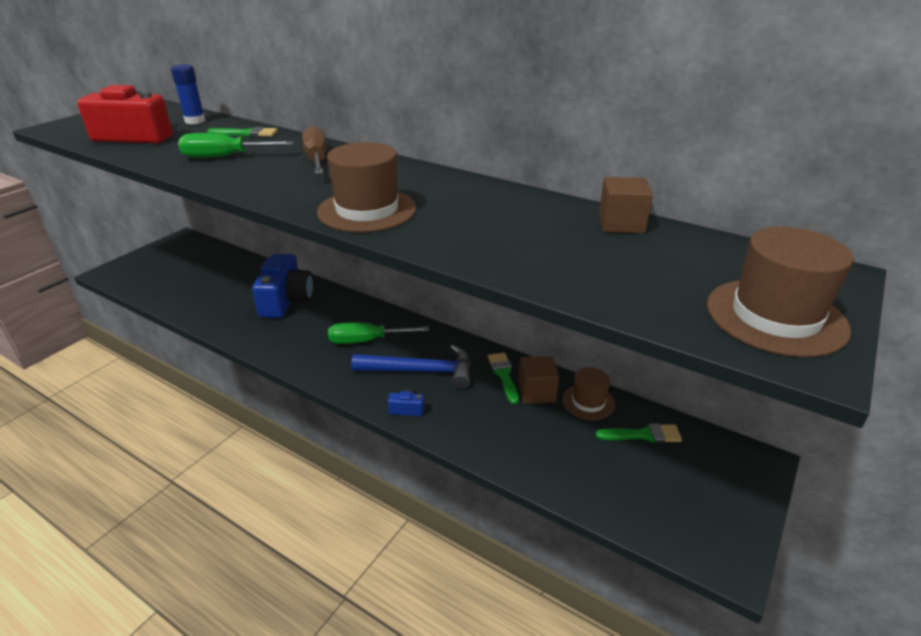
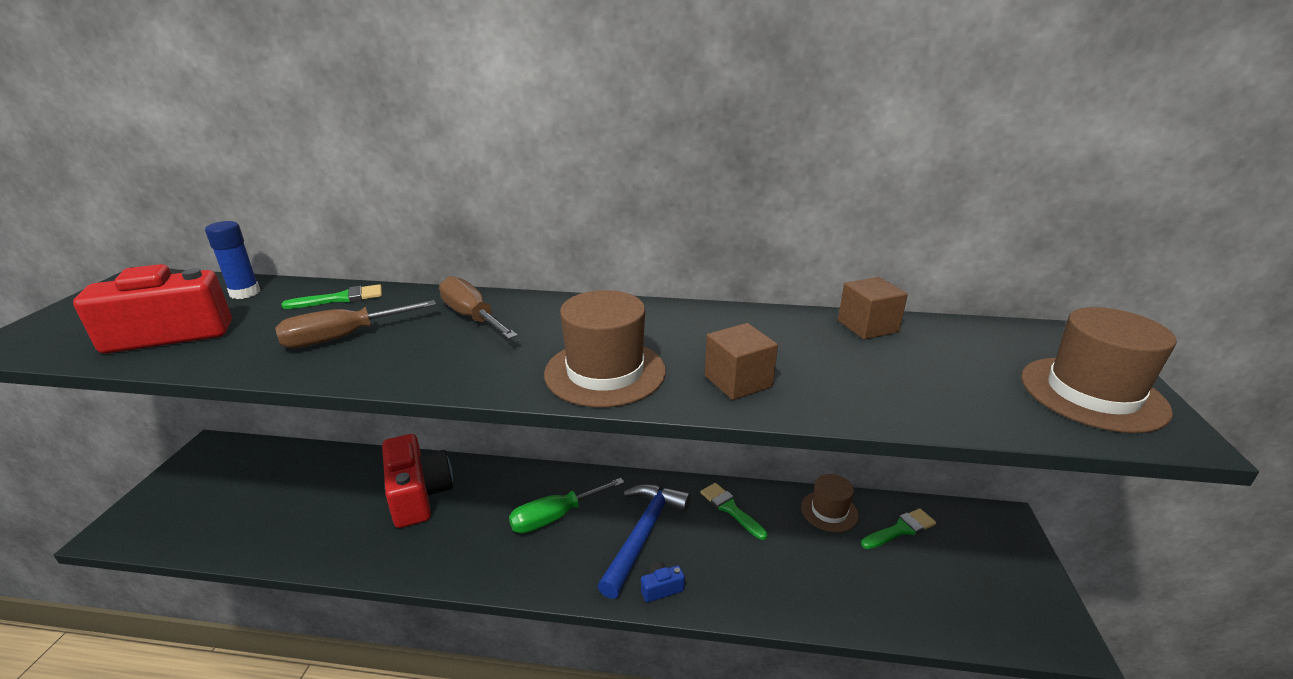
camera: 25 degrees left, 5 degrees down
(224, 157) = (343, 337): green screwdriver -> brown screwdriver
(286, 300) = (418, 494): blue camera -> red camera
(420, 371) = (643, 535): blue hammer -> blue hammer turned 45 degrees counterclockwise
(536, 392) = (775, 517): brown cube -> brown cube (738, 381)

